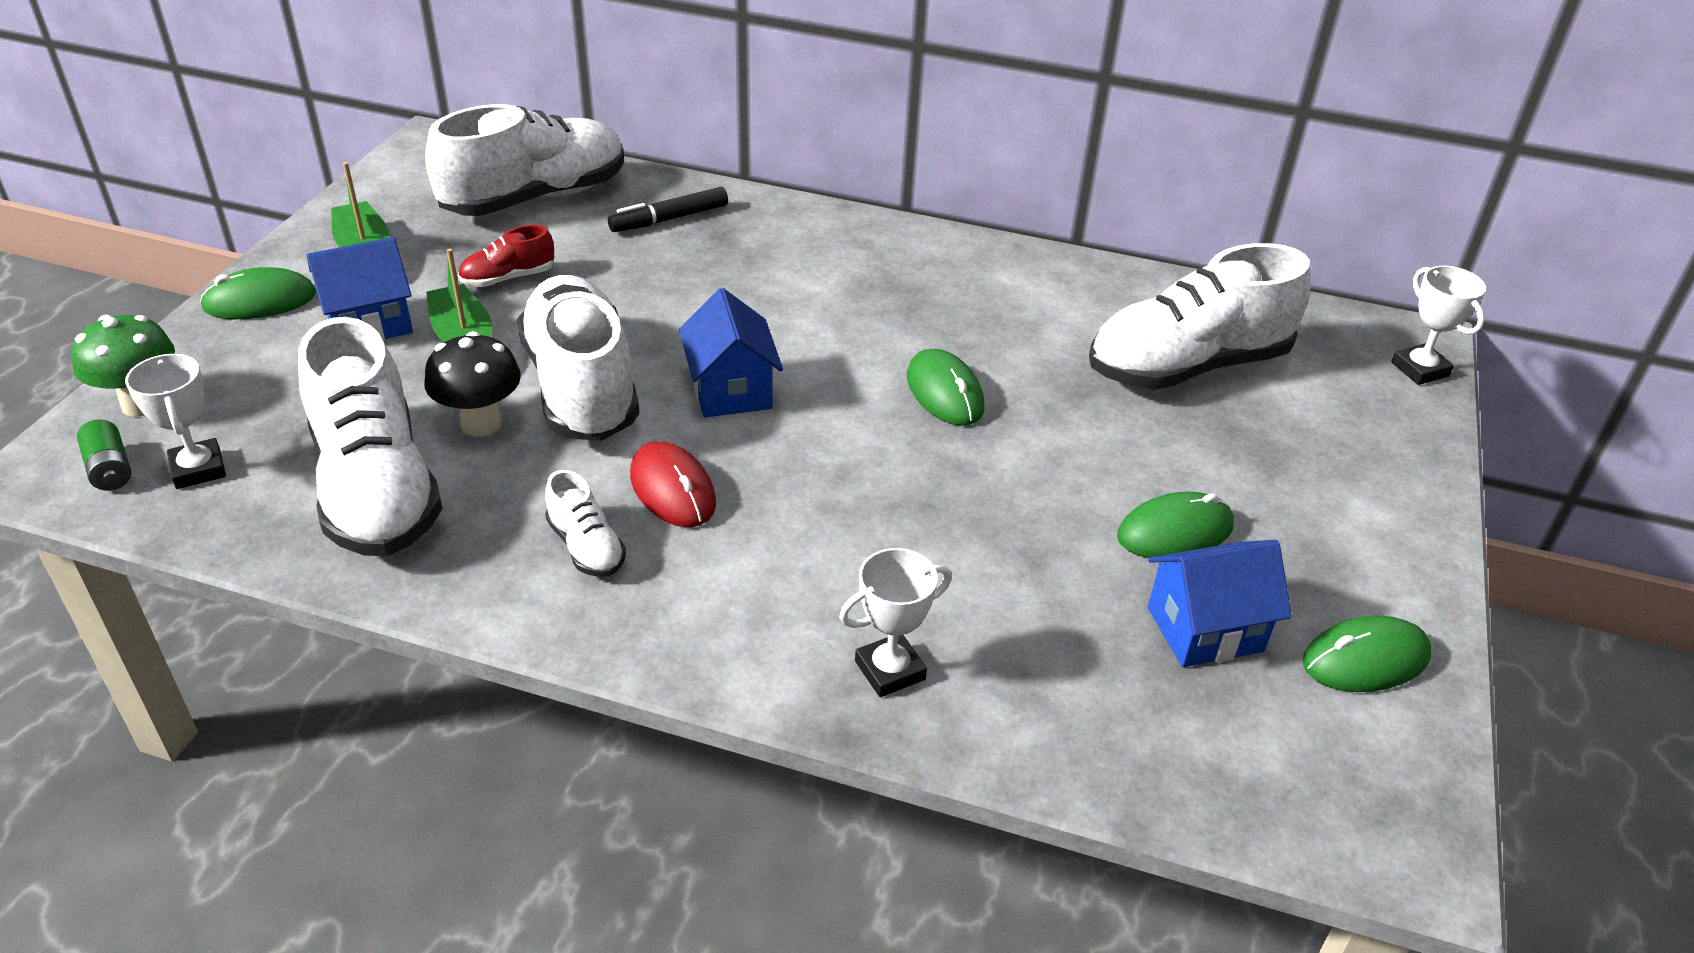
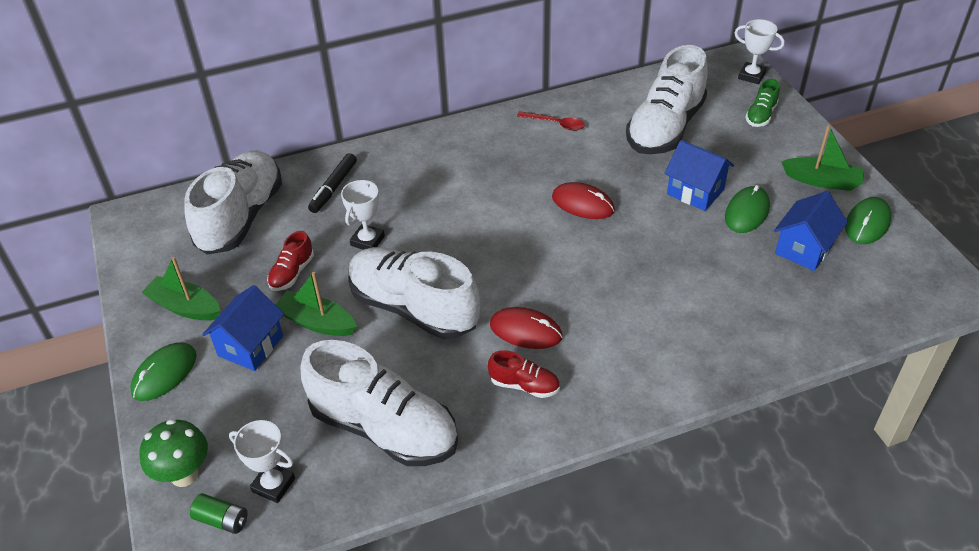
camera: 35 degrees left, 5 degrees up
(481, 423) = (389, 360): black mushroom -> none
(586, 547) = (524, 385): white shoe -> red shoe
(731, 390) = (487, 263): blue house -> blue house (695, 192)
(890, 670) = (716, 349): white trophy -> white trophy (367, 241)
(944, 392) = (583, 204): green mouse -> red mouse
(1033, 286) = (555, 124): none -> red spoon
(1360, 560) = (822, 181): none -> green boat
(1367, 425) = (761, 115): none -> green shoe

